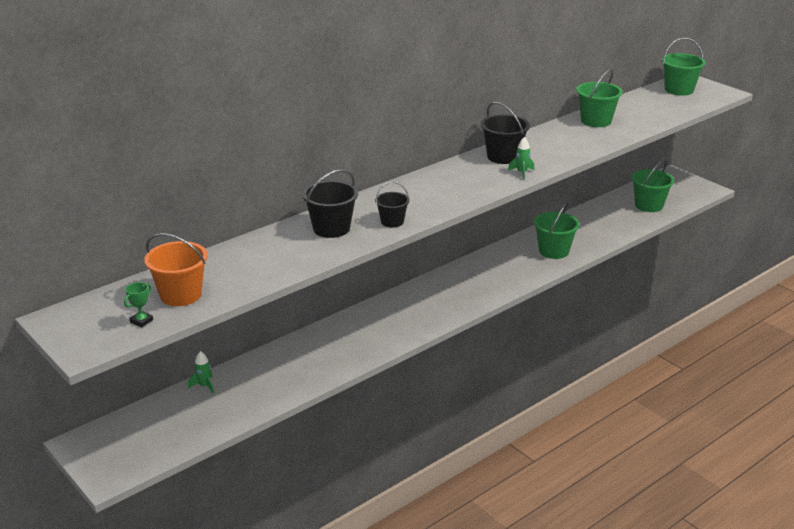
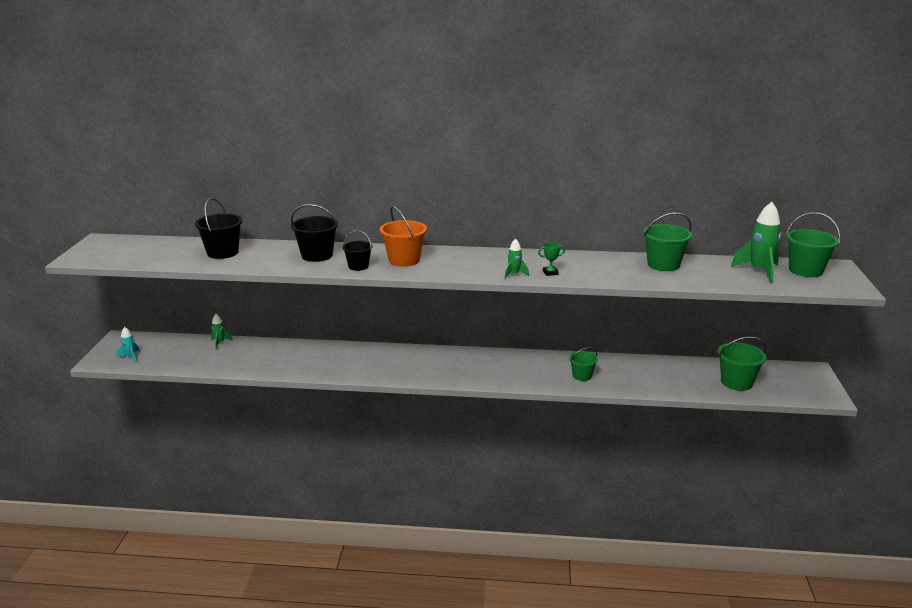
camera: 45 degrees right, 5 degrees down
(136, 452) = (130, 357): none -> turquoise rocket
(141, 321) = (125, 257): green trophy -> green trophy (550, 273)
(180, 295) = (169, 254): orange bucket -> orange bucket (404, 260)
(503, 157) = (527, 260): black bucket -> black bucket (222, 252)
(554, 251) = (582, 376): green bucket -> green bucket, size x0.63
(657, 101) = (759, 271): none -> green rocket

